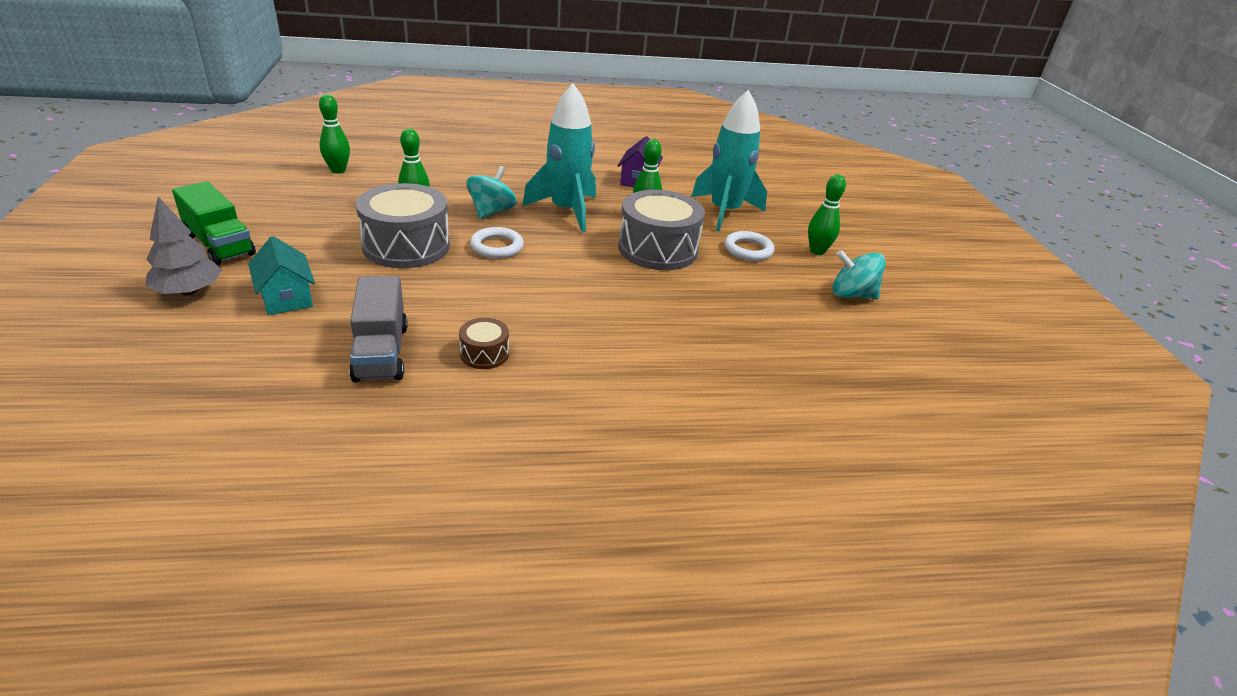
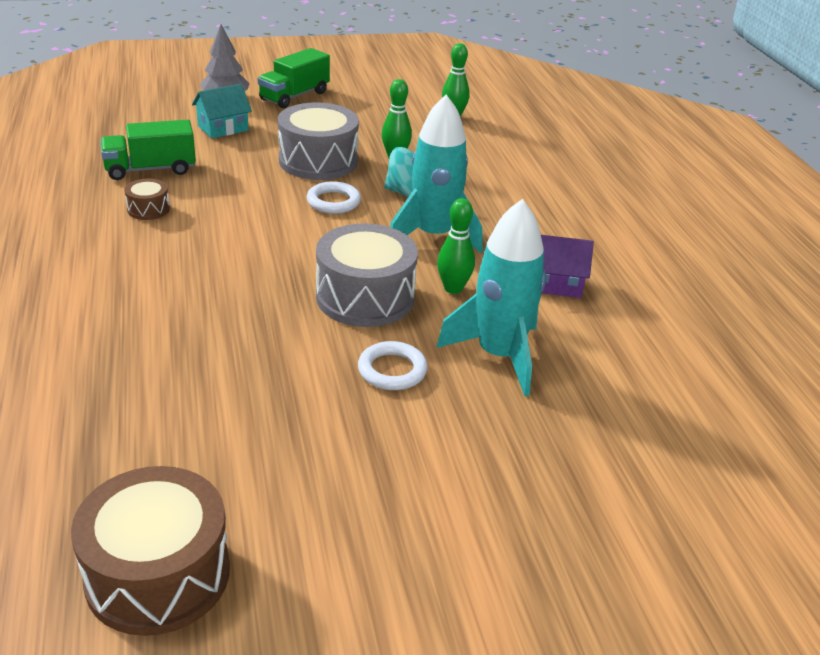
camera: 85 degrees right, 0 degrees up
(381, 352) = (150, 169): grey truck -> green truck
(817, 251) = (414, 439): green bowling pin -> none
(852, 295) = (292, 460): turquoise spinning top -> none
(972, 350) = (158, 574): none -> brown drum

